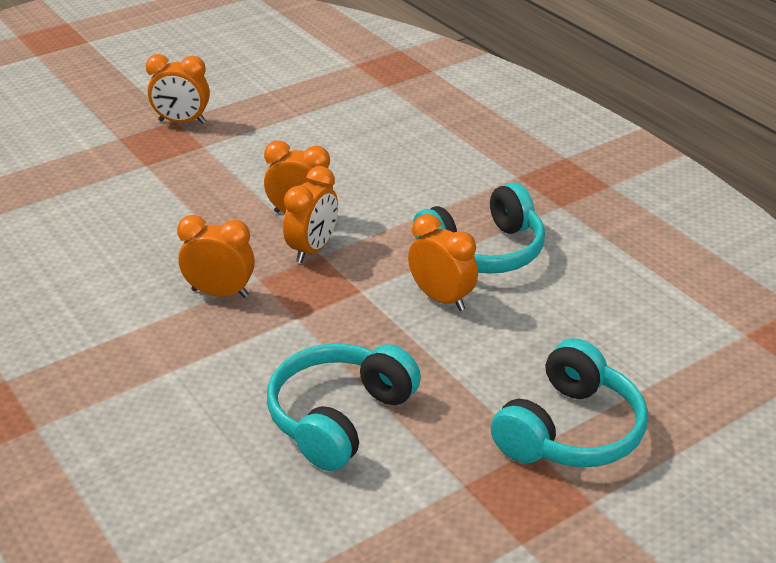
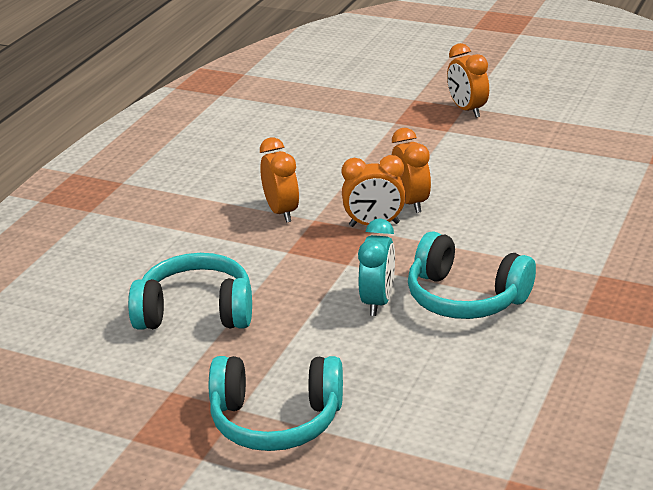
camera: 60 degrees right, 5 degrees down
(441, 298) = (377, 302): orange clock -> turquoise clock

